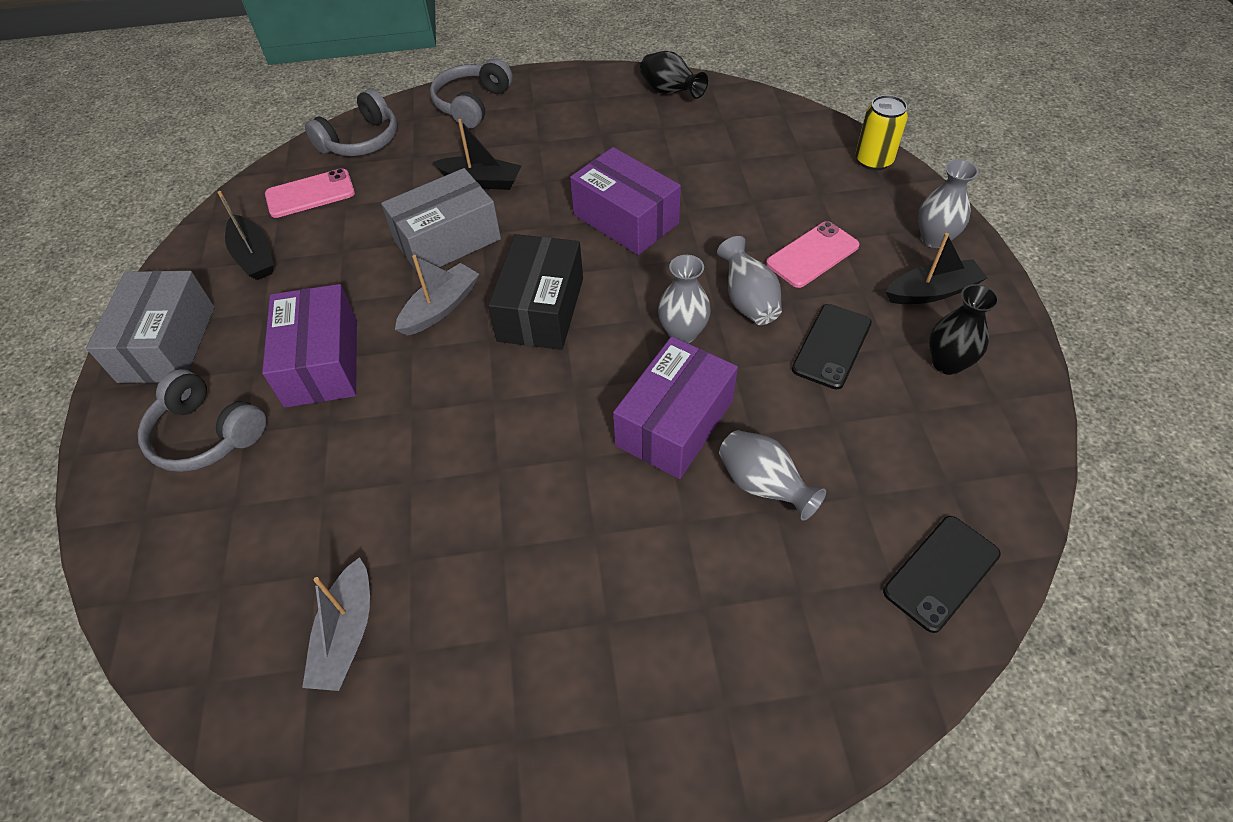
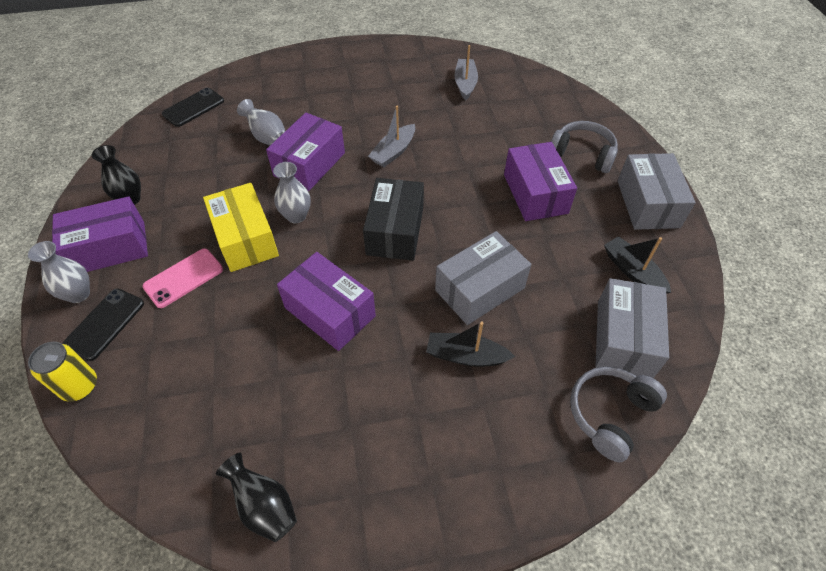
camera: 175 degrees right, 0 degrees up
(310, 194) = (624, 338): pink phone -> grey box
(440, 308) = (468, 231): grey boat -> grey boat (393, 152)
(472, 104) = (505, 481): grey headphones -> none
(748, 301) = (245, 239): grey vase -> yellow box
(832, 346) = (199, 208): black phone -> black phone (104, 324)
(932, 292) = (109, 248): black boat -> purple box

